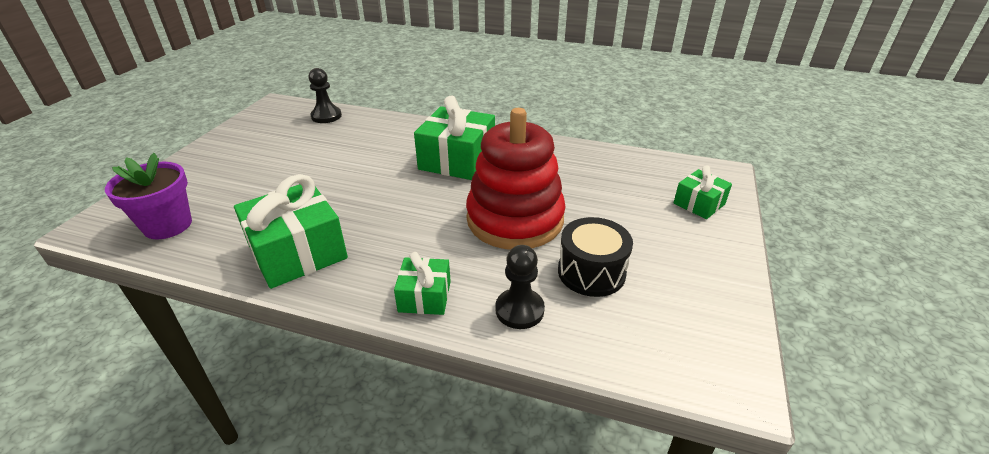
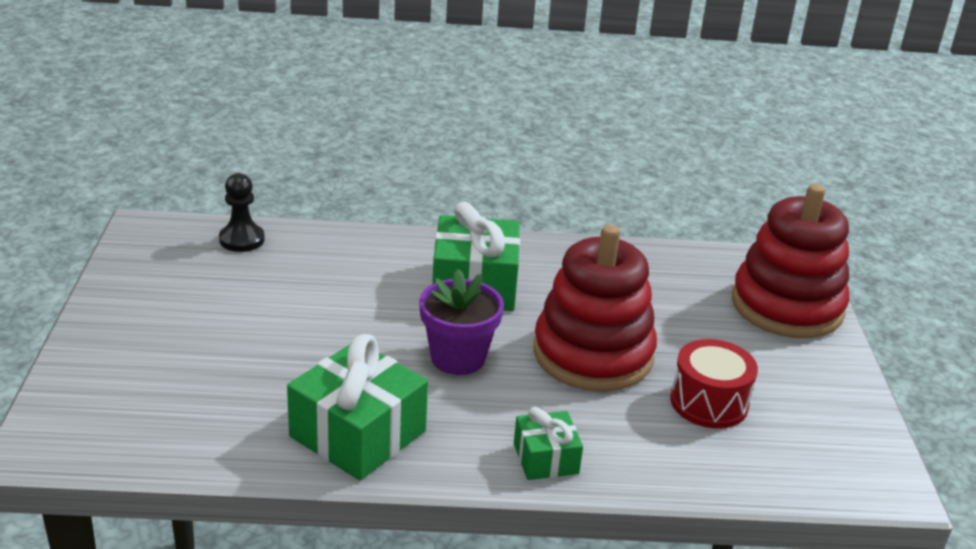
camera: 20 degrees left, 5 degrees down
(168, 225) = (151, 427): purple flower pot -> purple flower pot (458, 358)
(519, 310) = (656, 455): black pawn -> none
(591, 272) = (709, 402): black drum -> red drum
(699, 204) = (787, 306): green gift -> red stacking toy

